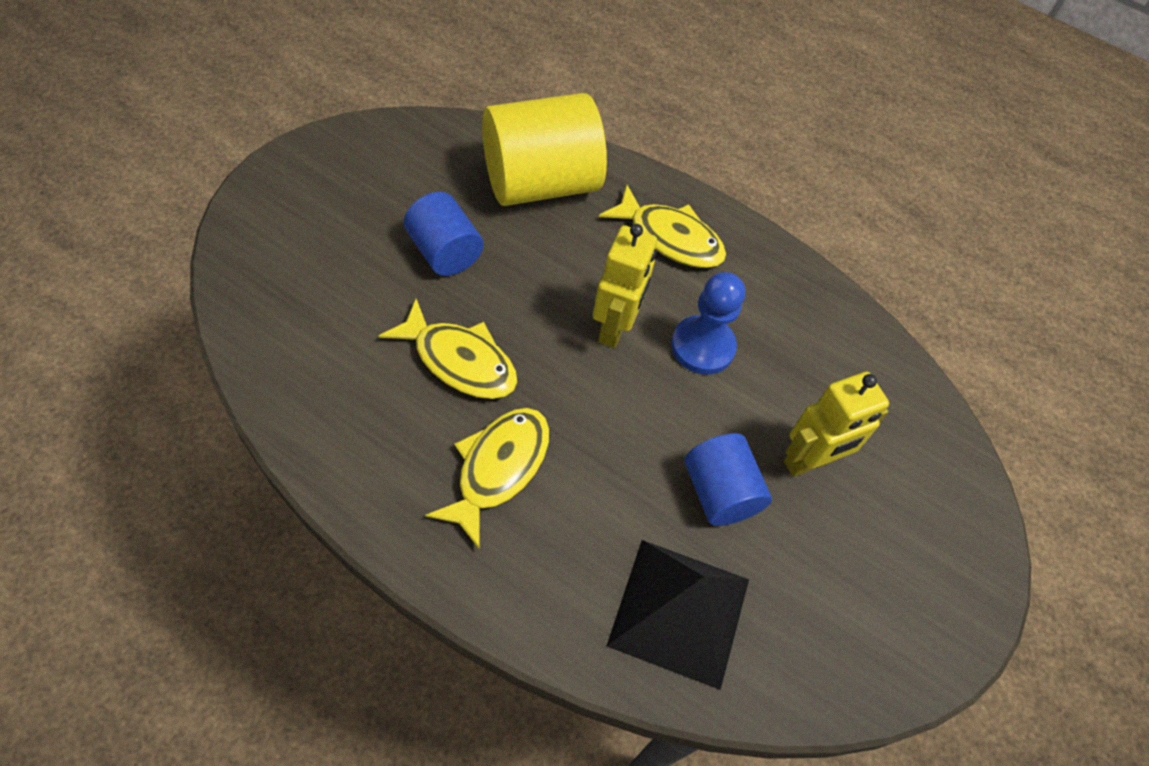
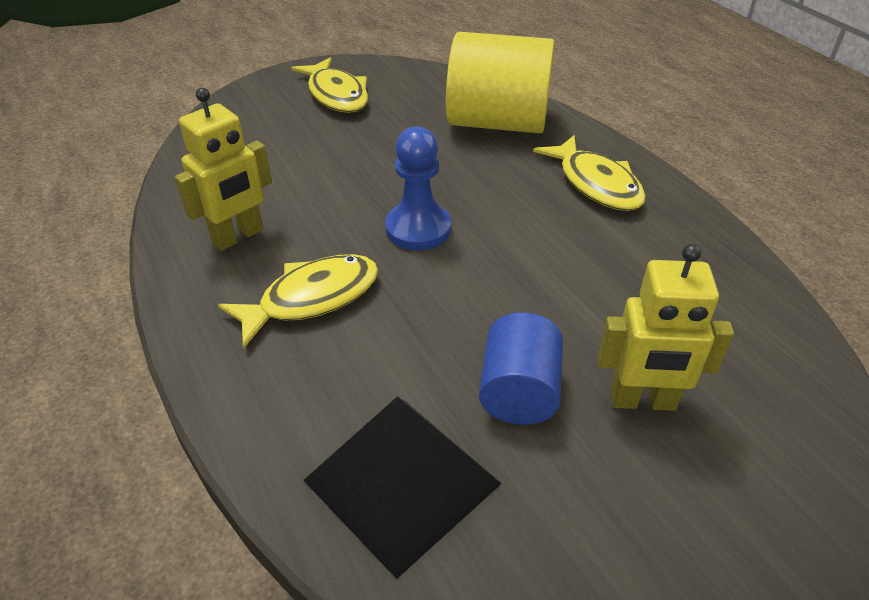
camera: 35 degrees right, 15 degrees down
(444, 252) = (382, 145): blue cylinder -> none
(459, 360) = (339, 215): yellow fish -> yellow fish (336, 95)
(615, 327) = (497, 231): yellow robot -> yellow robot (238, 236)
(702, 346) = (578, 269): blue pawn -> blue pawn (418, 229)

